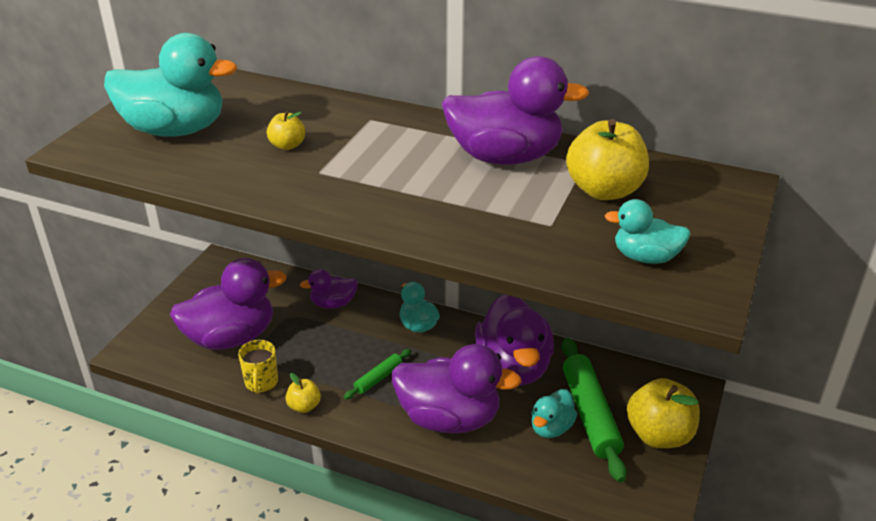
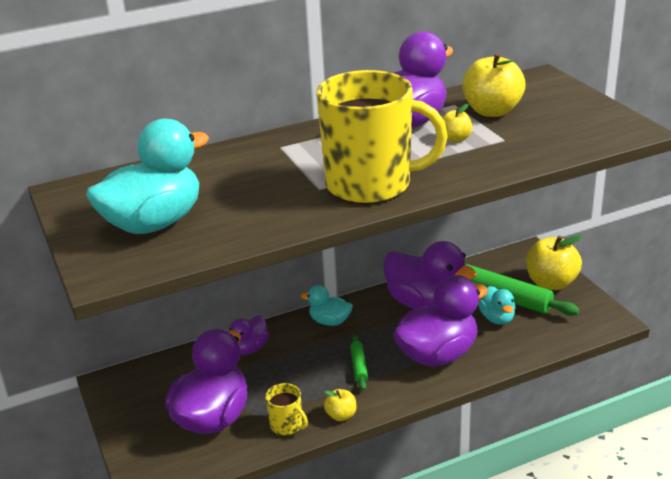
camera: 45 degrees left, 5 degrees down
(287, 145) = (261, 187): yellow apple -> yellow apple (455, 139)
(358, 194) = (371, 185): none -> yellow mug
(645, 257) = (576, 128): turquoise duck -> none

